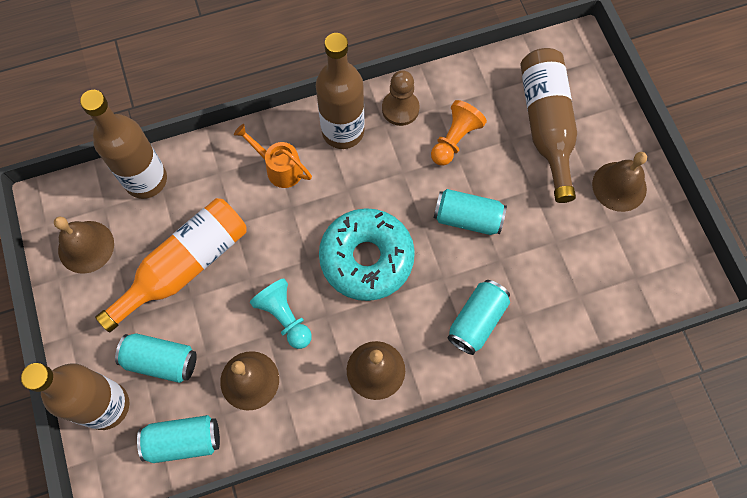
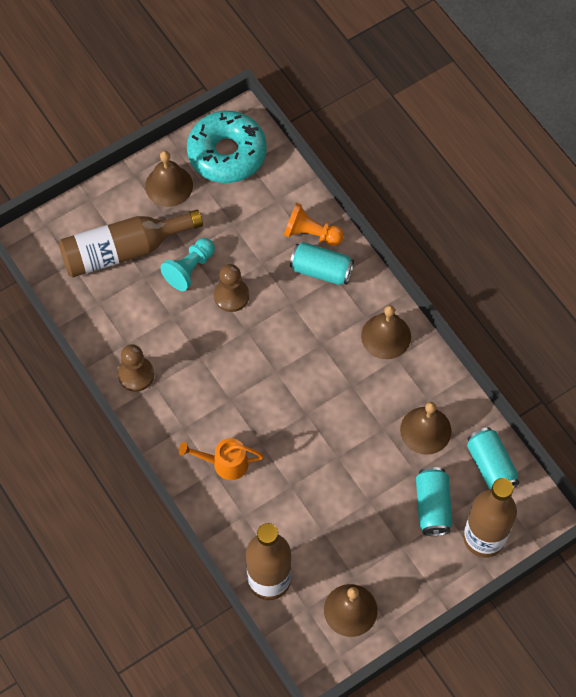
camera: 105 degrees left, 5 degrees down
(185, 266) = (343, 515): orange bottle -> none
(279, 168) = (225, 463): orange watering can -> orange watering can turned 75 degrees clockwise
(284, 317) = (363, 418): turquoise pawn -> turquoise pawn (189, 269)
(343, 131) = (172, 418): brown bottle -> none
(366, 258) = (291, 367): turquoise donut -> turquoise donut (227, 153)
(454, 139) = (156, 322): orange pawn -> orange pawn (311, 233)
(467, 218) = (231, 296): turquoise can -> brown pawn

